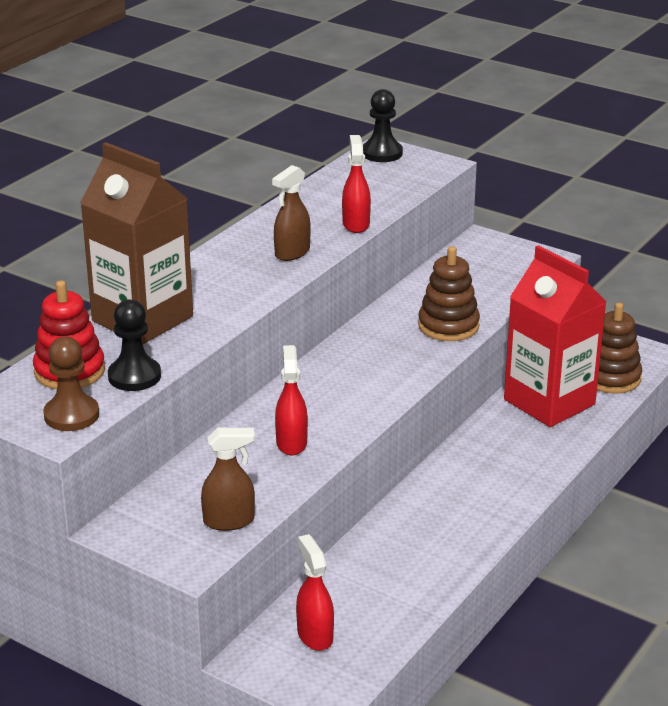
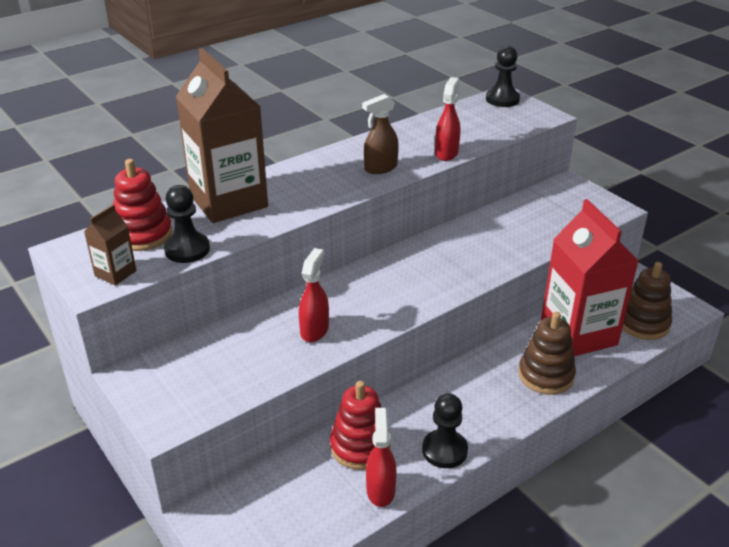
camera: 20 degrees right, 5 degrees up
(71, 415) = (115, 273): brown pawn -> brown carton
(229, 521) = (221, 391): brown spray bottle -> none
(315, 635) = (270, 507): red spray bottle -> red spray bottle (380, 490)
(377, 559) = (360, 446): none -> red stacking toy
(448, 326) = (502, 252): brown stacking toy -> brown stacking toy (546, 375)
(467, 542) = (444, 450): none -> black pawn

